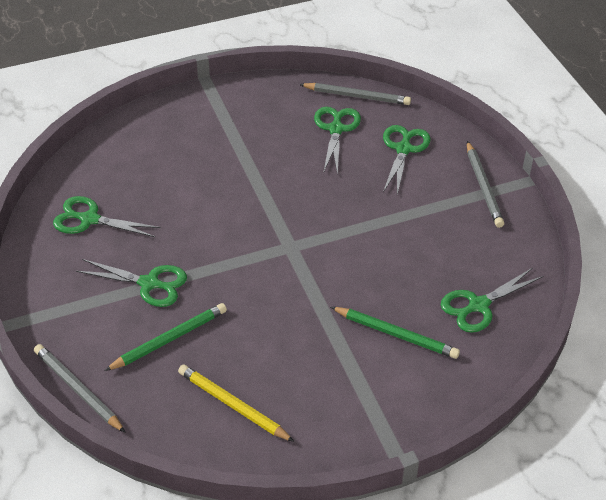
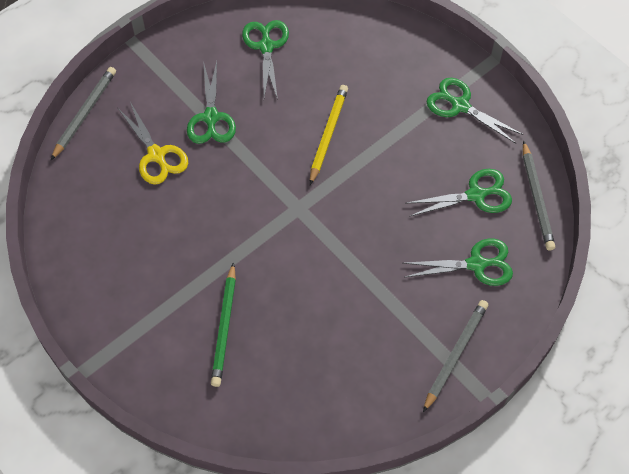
camera: 70 degrees right, 15 degrees up
(169, 339) = (156, 155): green pencil -> yellow scissors
(233, 405) = (104, 225): yellow pencil -> yellow pencil (328, 134)
(478, 305) = (287, 390): green scissors -> green scissors (460, 106)
(483, 187) = (455, 354): grey pencil -> grey pencil turned 150 degrees clockwise

